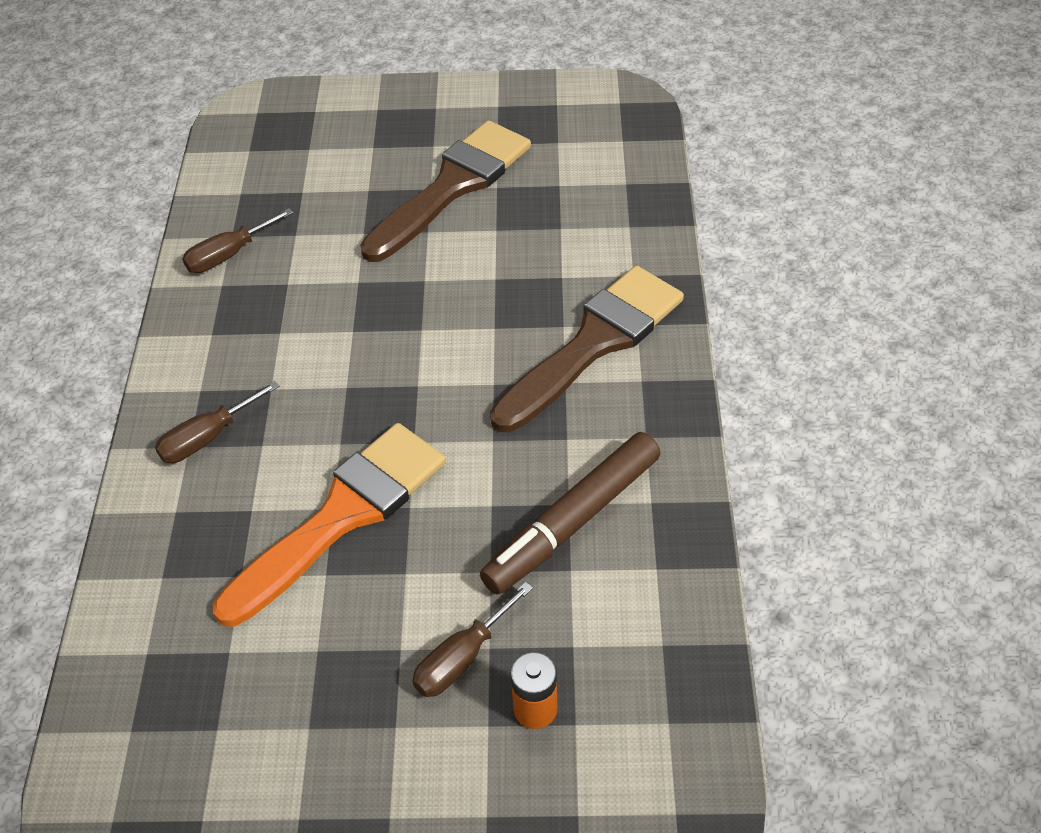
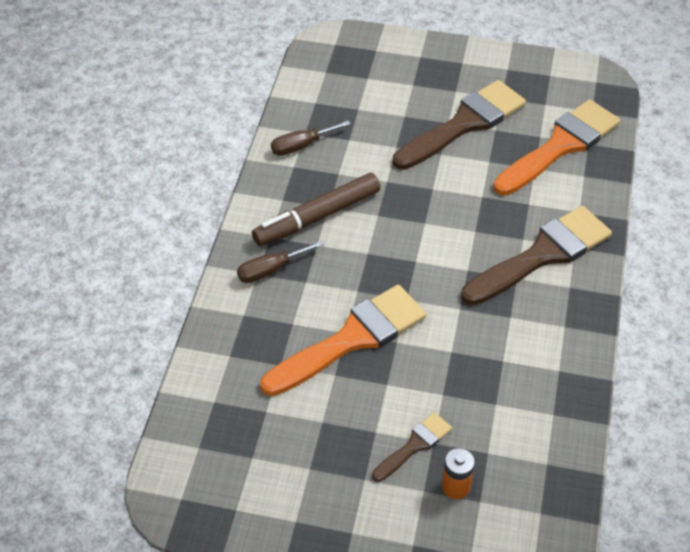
camera: 10 degrees right, 0 degrees up
(462, 658) = (414, 445): brown screwdriver -> brown brush
(572, 521) = (503, 373): brown marker -> brown marker (317, 217)
(589, 193) = (560, 146): none -> orange brush

